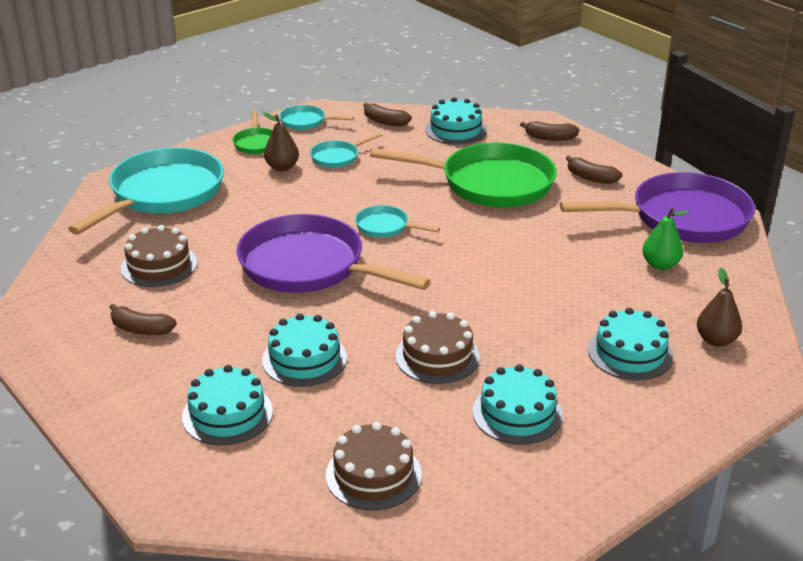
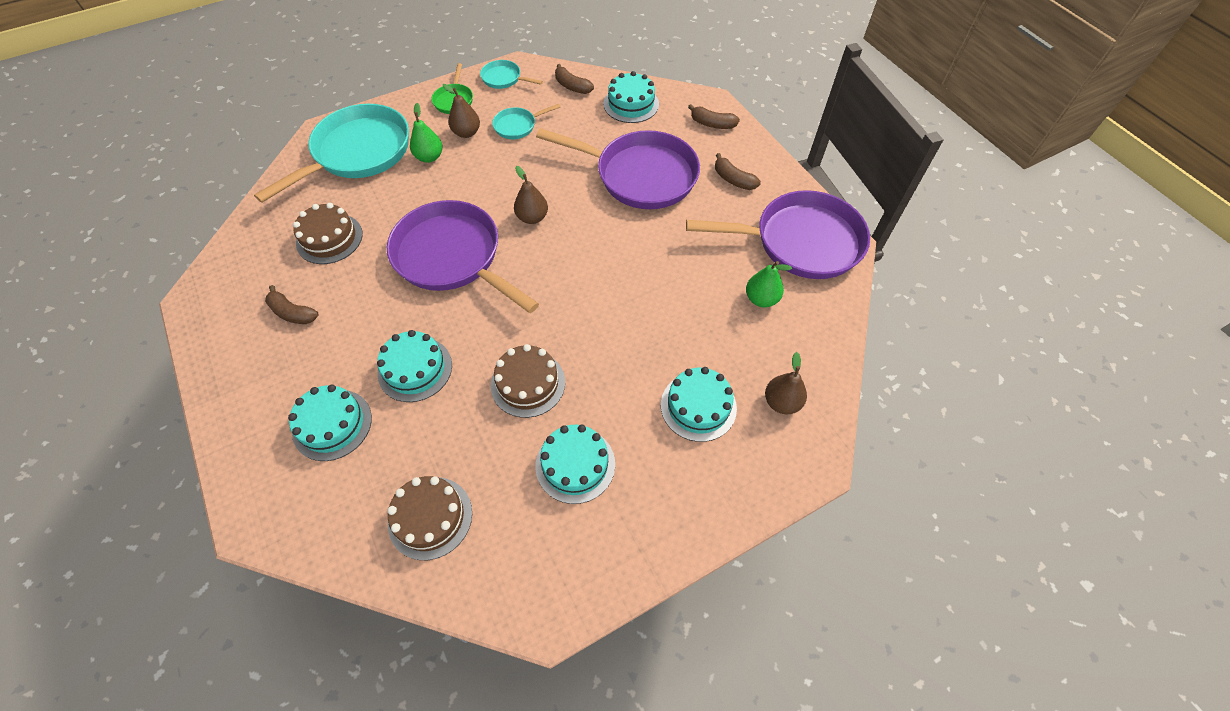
camera: 10 degrees right, 25 degrees up
(248, 190) = (429, 157): none -> green pear
(385, 227) = (532, 217): turquoise pan -> brown pear
(490, 183) = (640, 175): green pan -> purple pan

